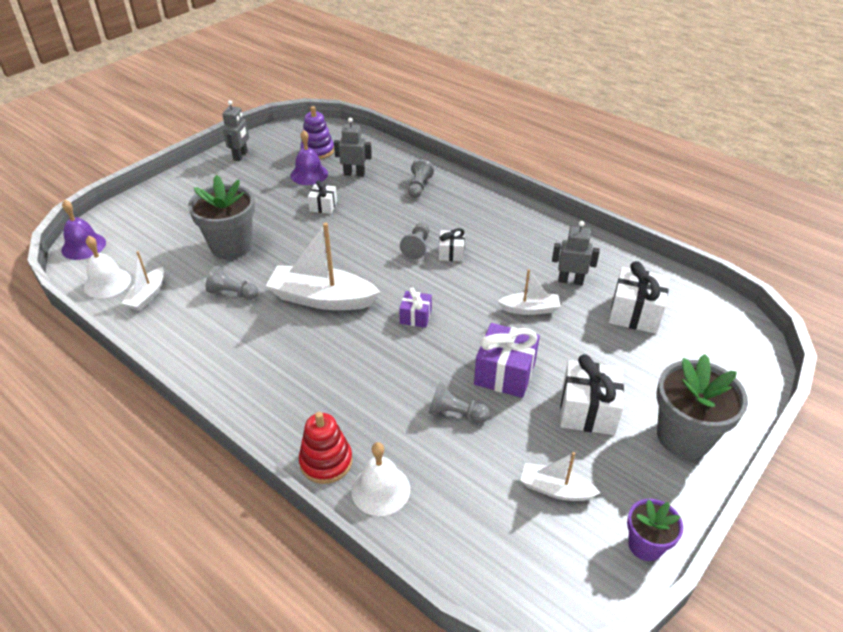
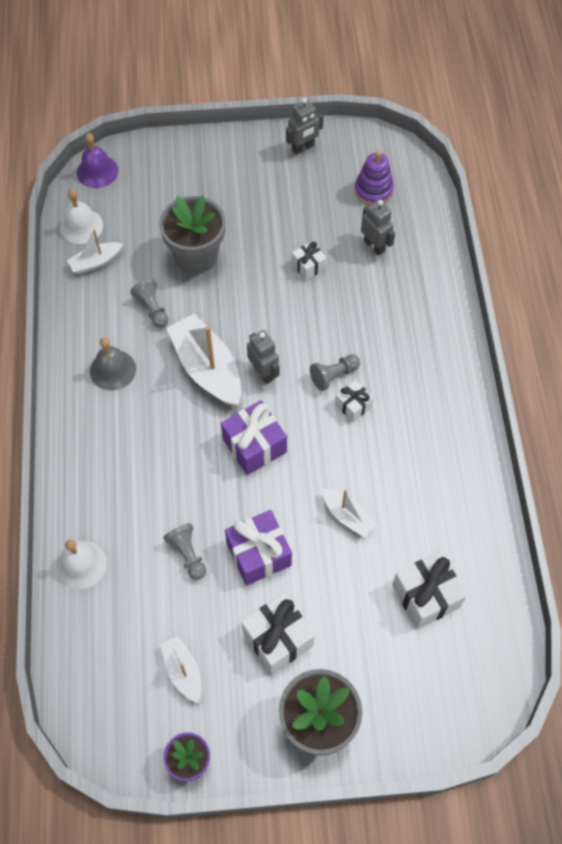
camera: 45 degrees right, 20 degrees up
(245, 348) = (112, 370): none -> grey bell
(309, 174) = (336, 216): purple bell -> none
(326, 462) = (71, 513): red stacking toy -> none
(415, 317) = (254, 445): purple gift -> purple gift, size x1.74
(419, 187) = (412, 307): grey pawn -> none
(570, 281) = (415, 518): grey robot -> grey robot (263, 372)

